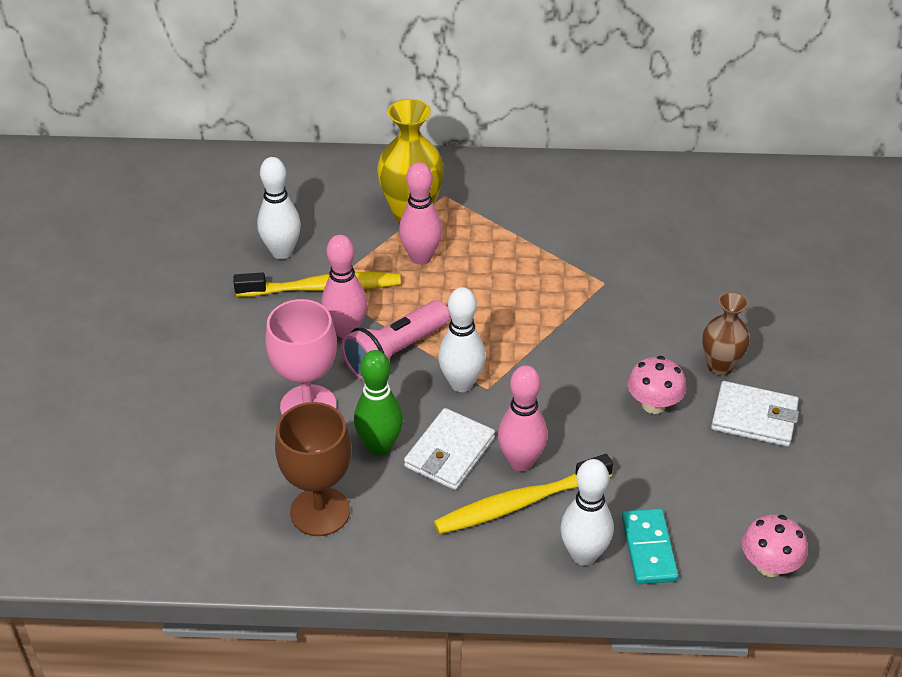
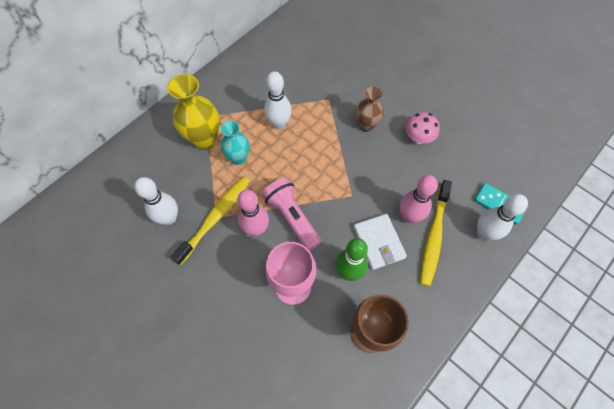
camera: 50 degrees left, 20 degrees up
(395, 352) = (292, 217): pink flashlight -> pink flashlight turned 150 degrees clockwise
(421, 257) = (238, 158): pink bowling pin -> turquoise vase
(461, 383) = (339, 204): white bowling pin -> white bowling pin (279, 124)
(720, 366) = (416, 97): brown vase -> brown vase (366, 126)
(754, 417) = (455, 108): white wallet -> none
(769, 565) = (539, 167): pink mushroom -> none

